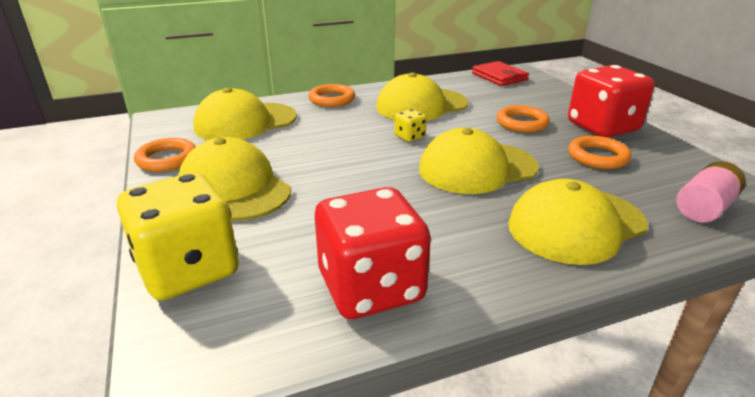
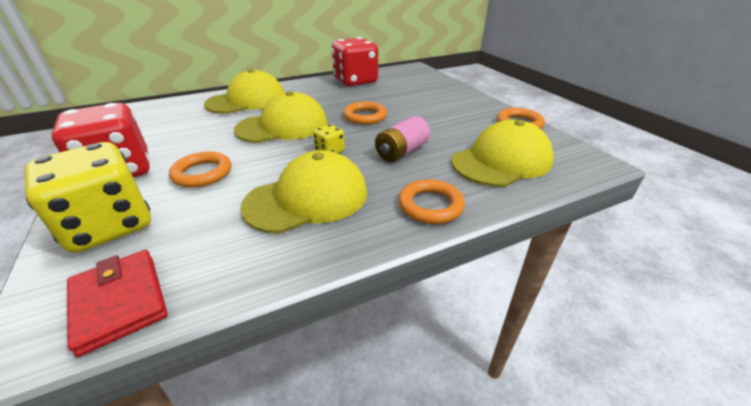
camera: 175 degrees right, 5 degrees up
(188, 269) = (434, 82): yellow dice -> yellow dice (109, 225)
(234, 187) = (448, 109): yellow cap -> none
(597, 157) = (175, 138): orange ring -> orange ring (365, 116)
(704, 207) = (157, 110): pink battery -> pink battery (401, 152)

